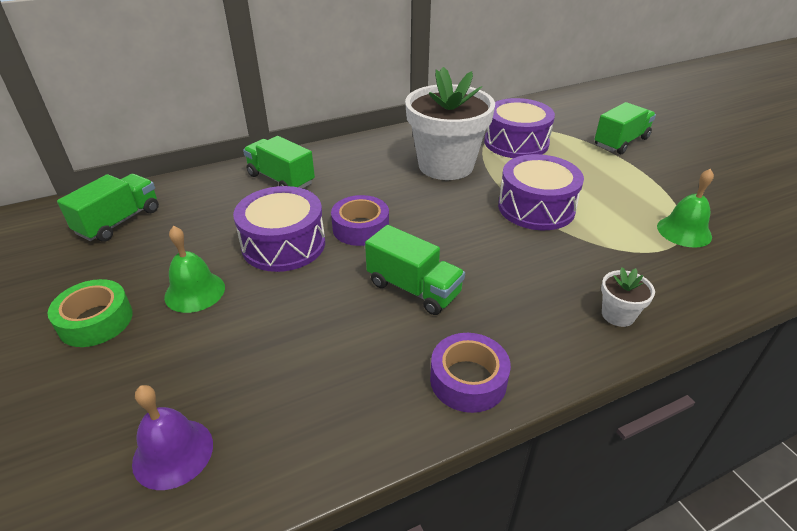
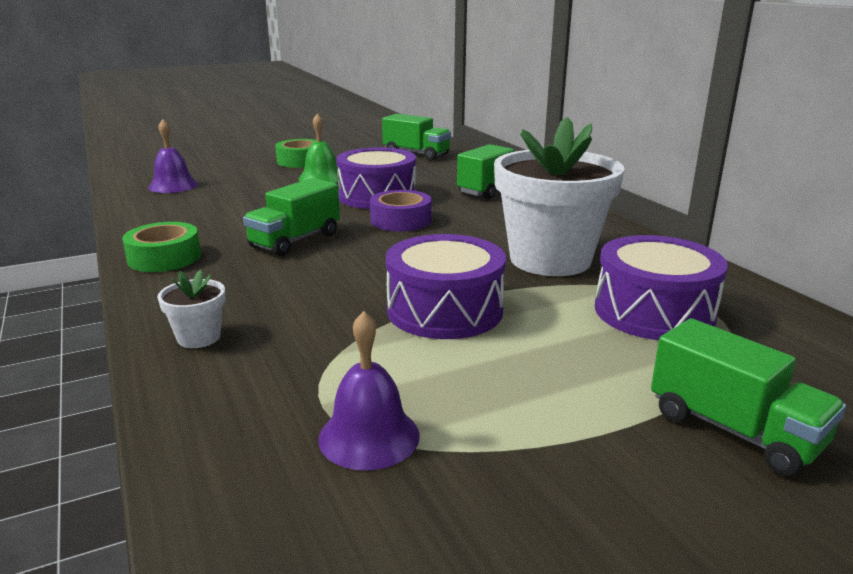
camera: 90 degrees right, 15 degrees down
(468, 380) = (164, 258): purple tape -> green tape
(684, 231) = (369, 436): green bell -> purple bell

